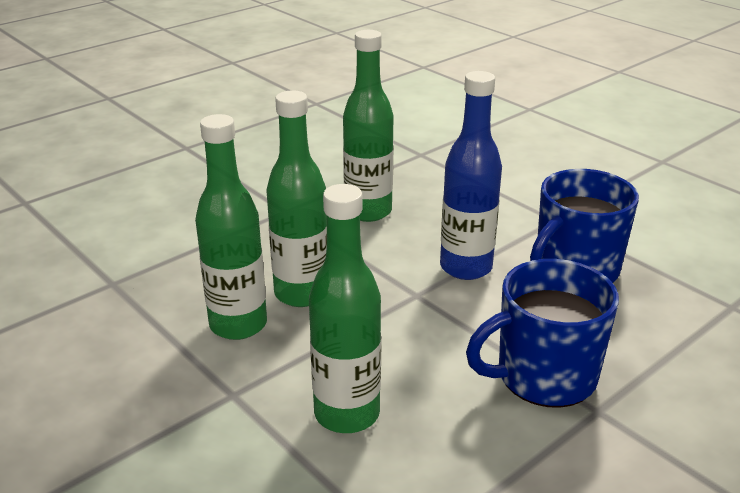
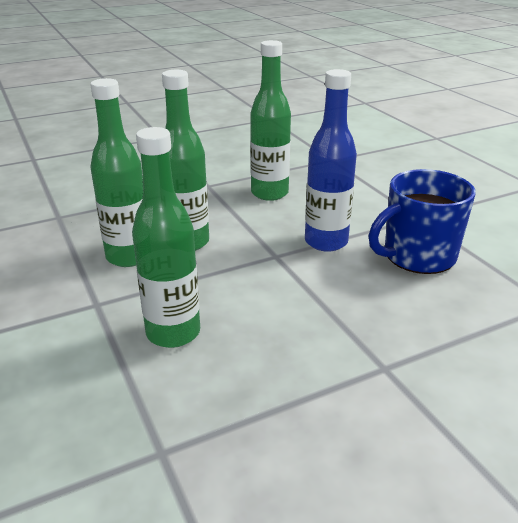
camera: 15 degrees right, 0 degrees up
(544, 376) = (350, 333): blue mug -> none

